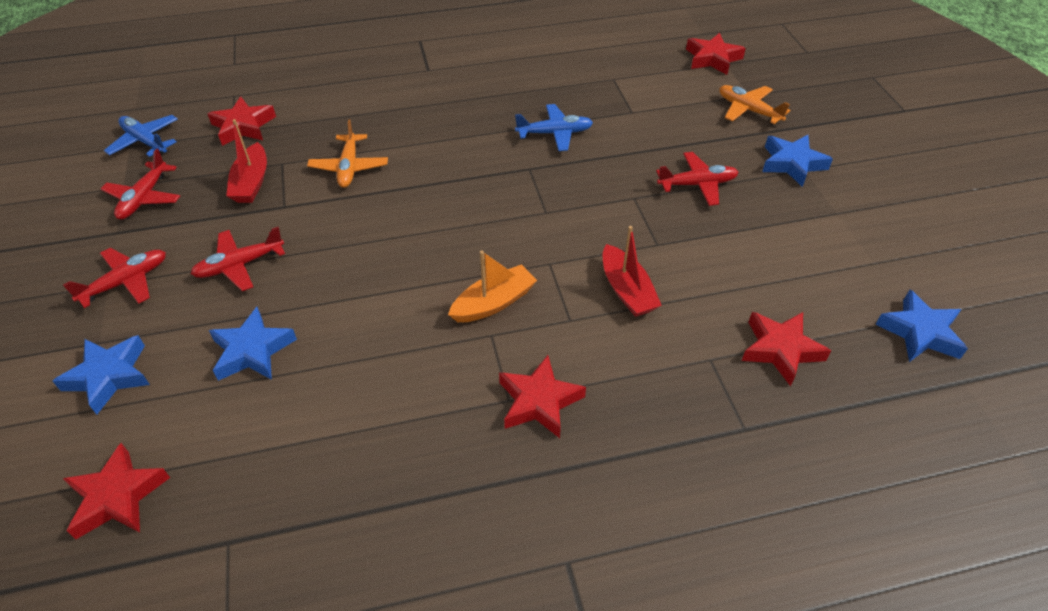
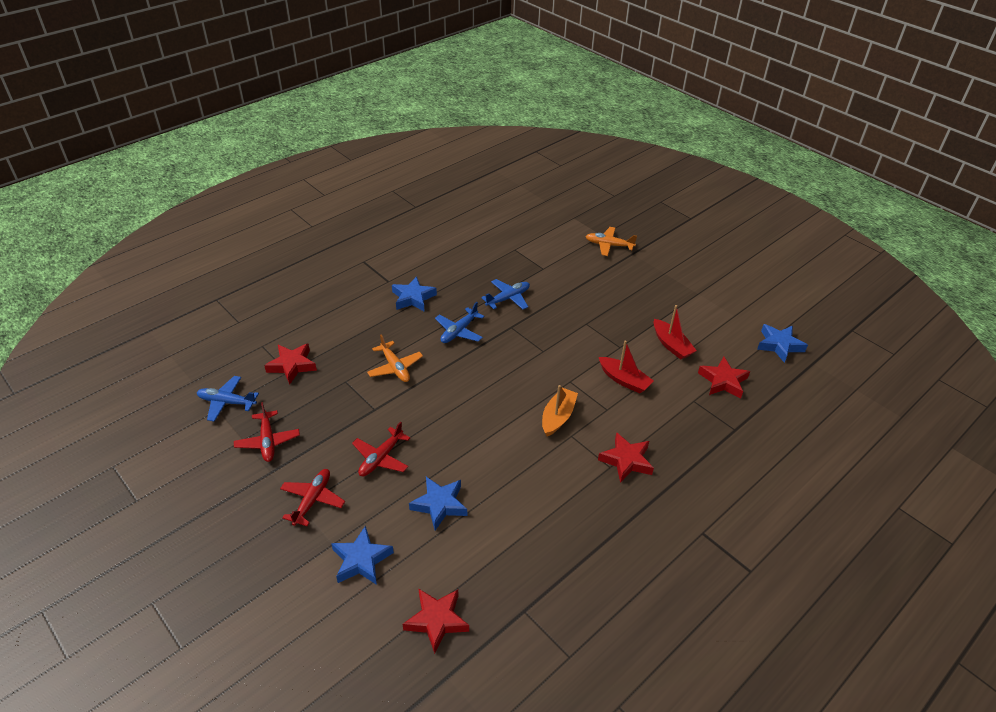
camera: 30 degrees left, 5 degrees down
(251, 182) = (336, 402): red boat -> red boat (671, 345)
(460, 152) = (459, 331): none -> blue plane
(697, 184) = (615, 302): red plane -> none
(712, 59) = (564, 217): red star -> none
(792, 163) = (655, 271): blue star -> blue star (413, 298)

